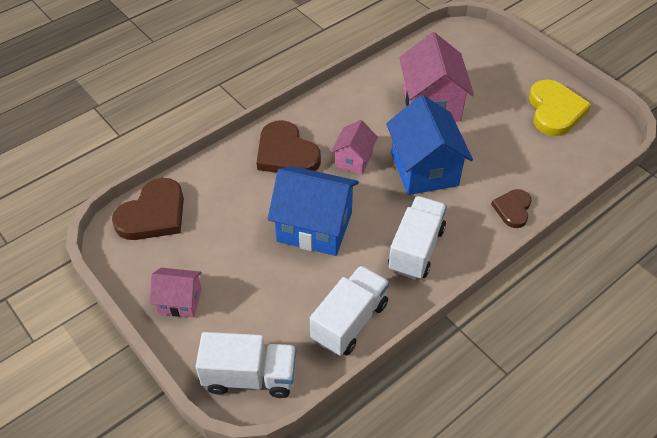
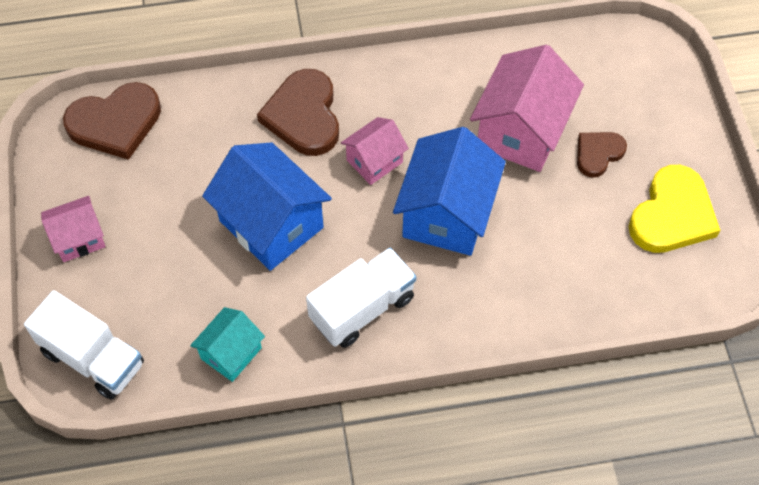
camera: 30 degrees right, 10 degrees up
(180, 301) = (79, 238): pink house -> pink house turned 60 degrees counterclockwise
(349, 321) = (231, 353): white truck -> turquoise house
(512, 209) = (512, 318): brown heart -> brown heart (598, 154)

